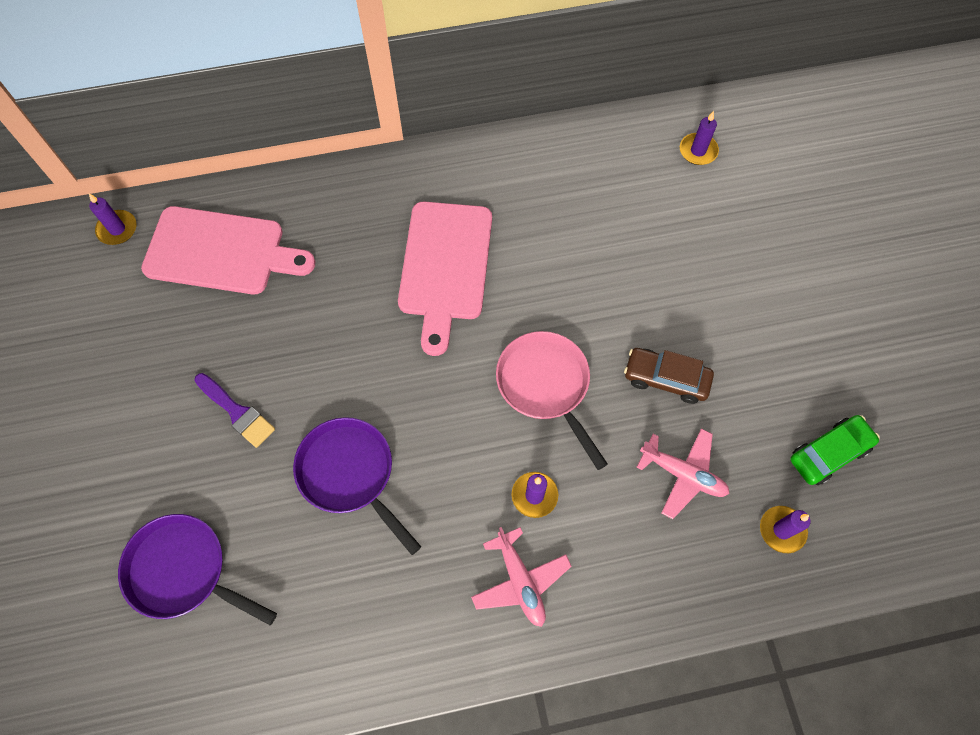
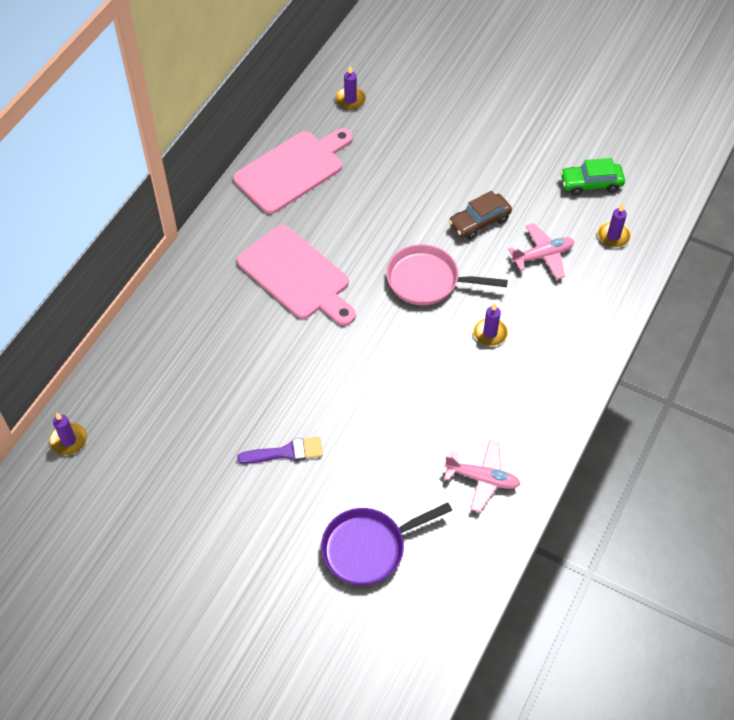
camera: 50 degrees left, 10 degrees down
(221, 251) = (154, 389): pink cutting board -> pink cutting board (292, 170)
(350, 474) = (388, 417): purple pan -> none
(520, 581) = (534, 375): pink plane -> pink plane (482, 479)
(829, 453) = (591, 184): green car -> green car turned 105 degrees counterclockwise

